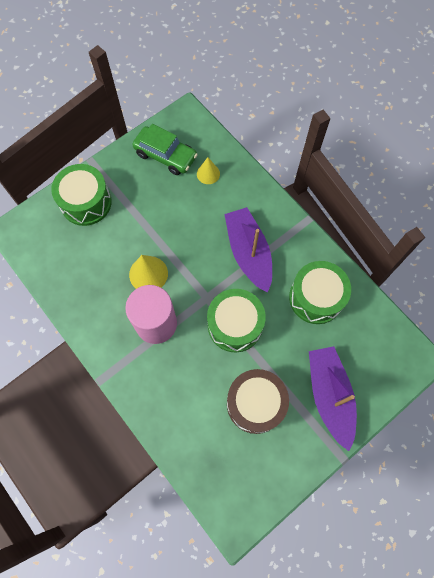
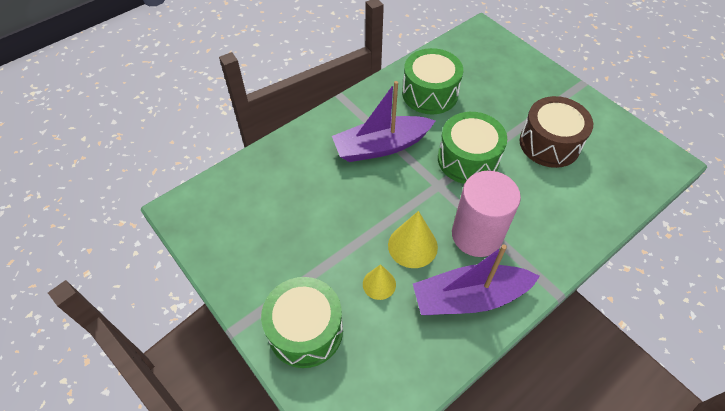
camera: 90 degrees left, 15 degrees down
(165, 155) = (240, 231): green car -> none
(208, 174) = (273, 184): yellow cone -> yellow cone (379, 284)
(329, 396) = (528, 88): purple boat -> purple boat (469, 297)

